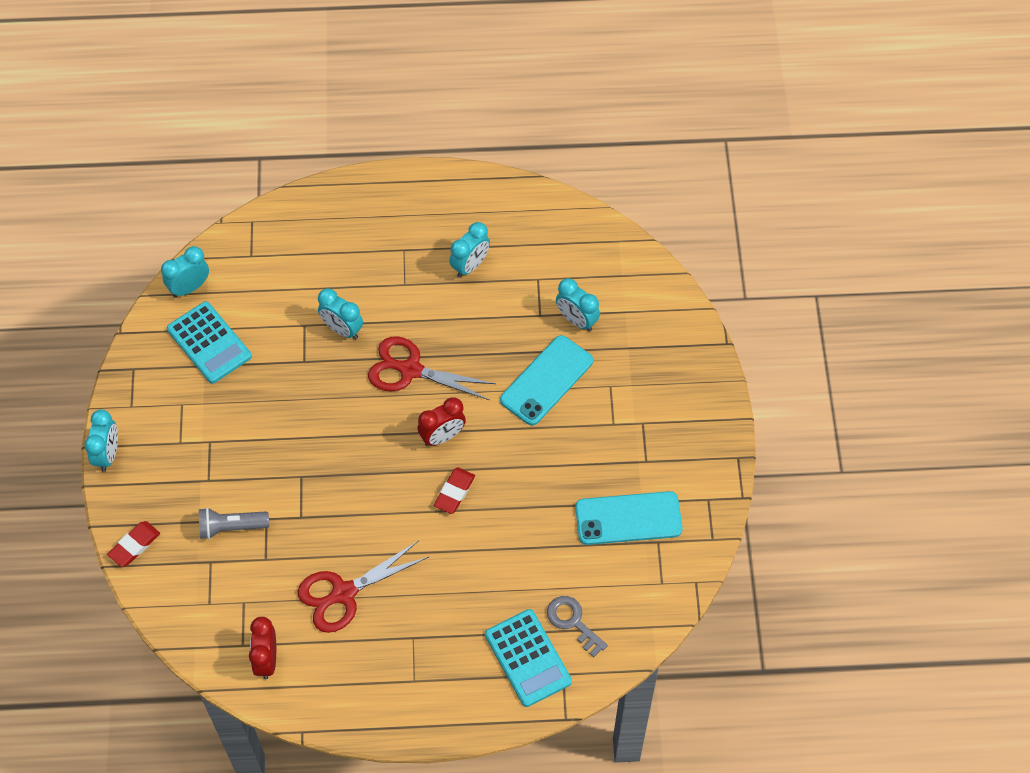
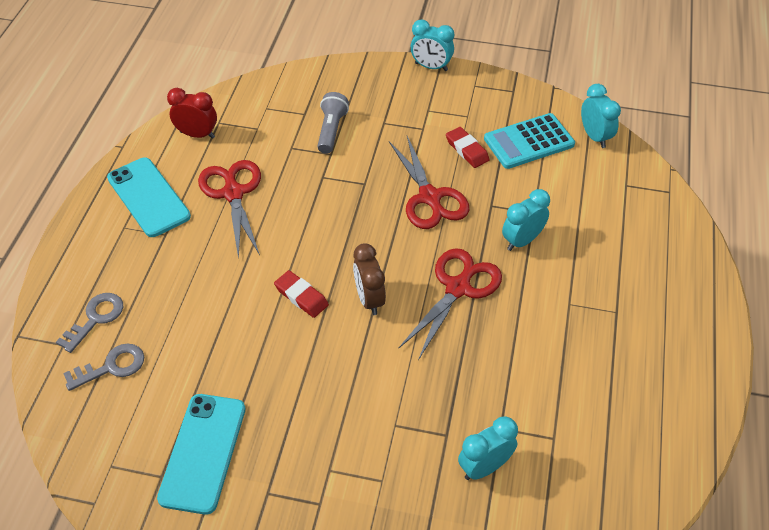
camera: 105 degrees right, 10 degrees down
(134, 545) = (339, 72): red eraser -> red eraser (467, 150)
(306, 415) = (429, 197): none -> red scissors
(442, 436) = (369, 299): red clock -> brown clock
(470, 265) = (584, 371): turquoise clock -> none
(527, 658) = (96, 318): turquoise calculator -> grey key
(546, 380) = (409, 413): turquoise phone -> turquoise phone (148, 197)

